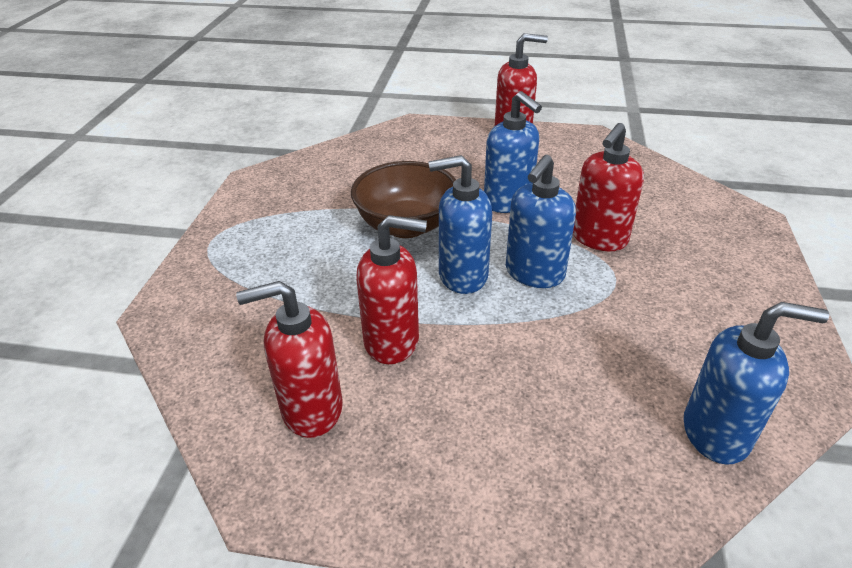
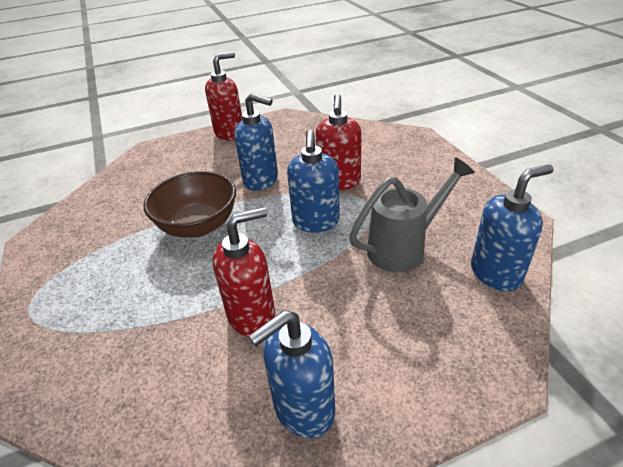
camera: 30 degrees left, 0 degrees up
(311, 409) = (227, 402): red soap dispenser -> none
(462, 276) = (268, 245): blue soap dispenser -> blue soap dispenser (303, 409)
(618, 348) = (404, 248): none -> grey watering can

